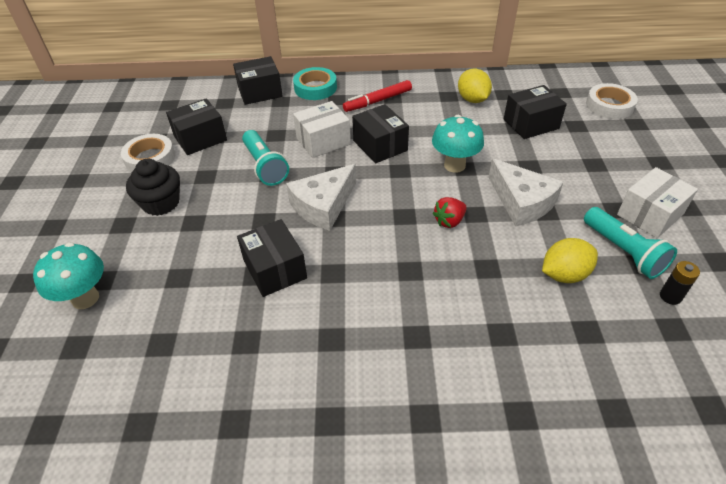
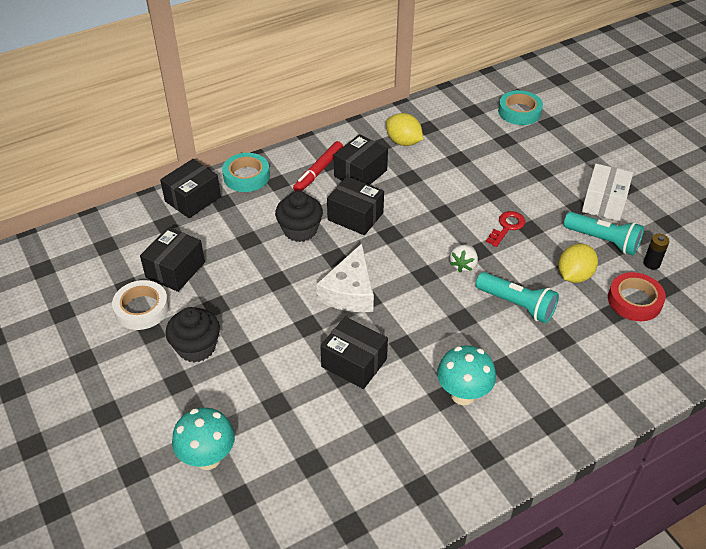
camera: 30 degrees left, 0 degrees up
(265, 166) = (266, 275): turquoise flashlight -> turquoise flashlight (517, 305)
(323, 141) = (300, 230): white box -> black cupcake
(449, 221) = (463, 265): red strawberry -> white strawberry
(454, 165) = (432, 213): turquoise mushroom -> turquoise mushroom (463, 395)
(521, 202) = (507, 227): white cheese -> red key
(531, 124) = (468, 151): black box -> black box (360, 173)
(609, 105) = (519, 111): white tape -> turquoise tape
(621, 328) = (634, 300): none -> red tape

